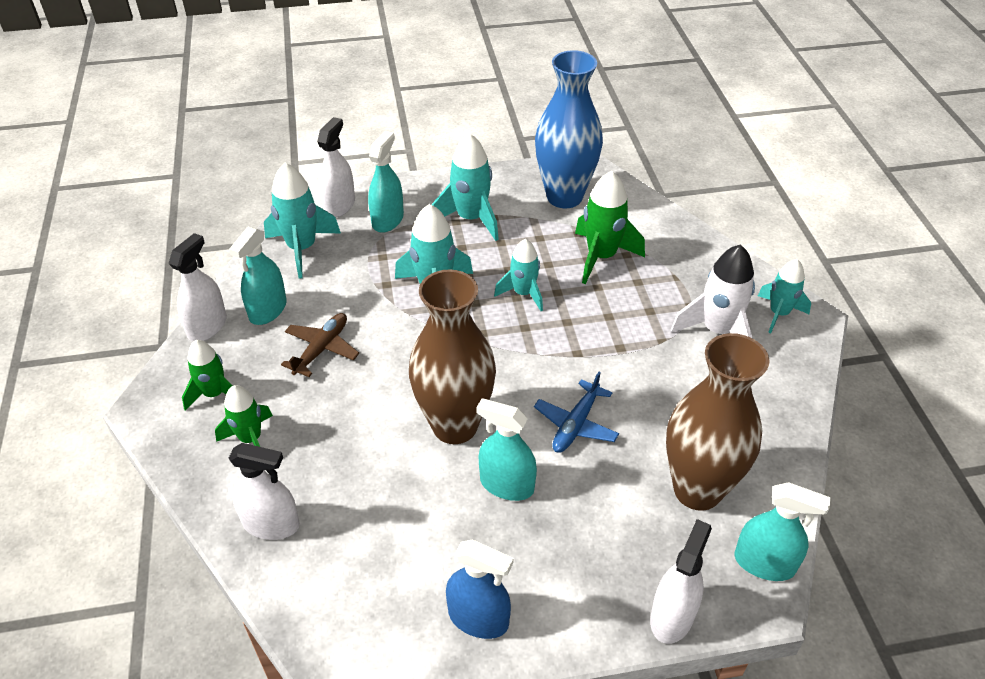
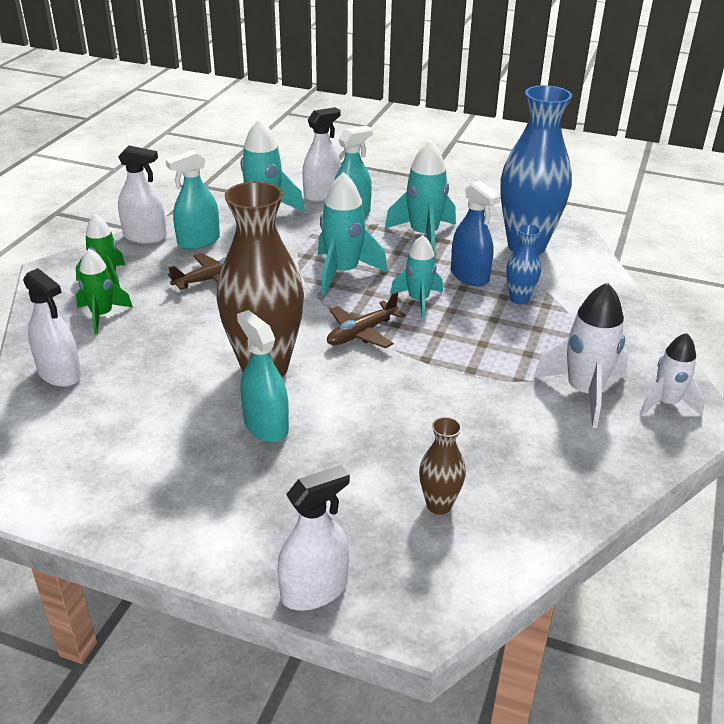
camera: 30 degrees right, 10 degrees down
(207, 326) = (145, 237): white spray bottle -> white spray bottle turned 45 degrees clockwise
(478, 618) = (145, 508): blue spray bottle -> blue spray bottle (469, 276)
(505, 350) = (361, 333): none -> brown plane
(576, 424) = (371, 409): blue plane -> none
(601, 257) = (519, 299): green rocket -> blue vase
(697, 490) = (439, 505): brown vase -> brown vase, size x0.46
(764, 563) = (450, 593): turquoise spray bottle -> none
(778, 313) = (666, 403): turquoise rocket -> white rocket

